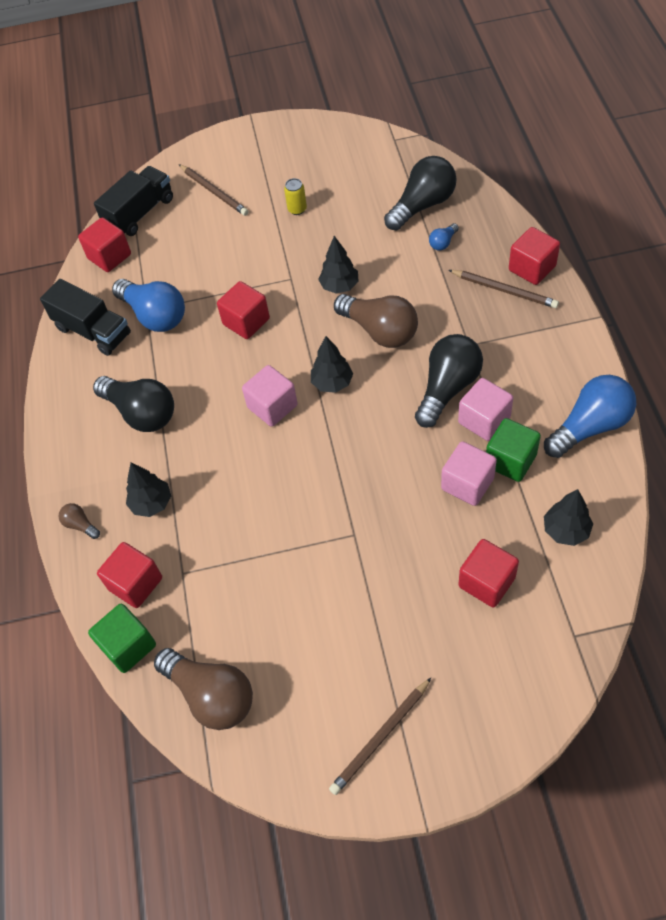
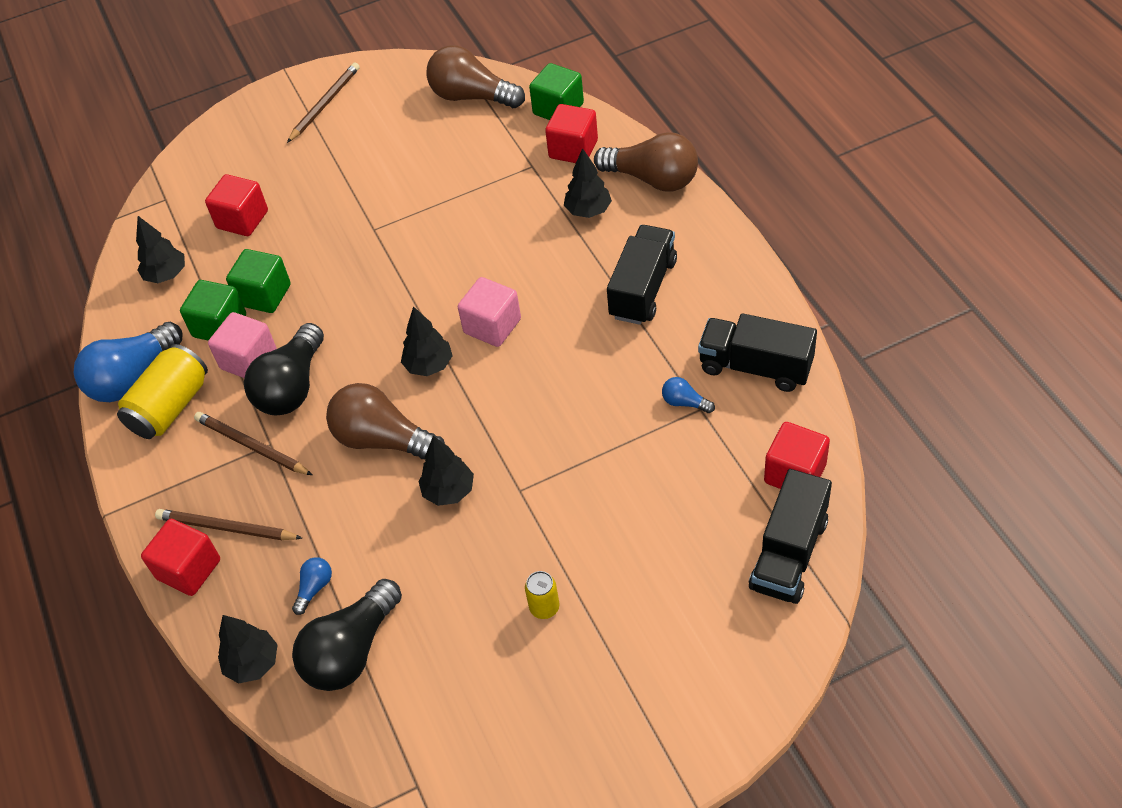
camera: 165 degrees right, 5 degrees down
(80, 525) = (652, 179): brown light bulb -> brown light bulb, size x2.24
(141, 413) = (643, 289): black light bulb -> black truck
(154, 315) = (685, 402): blue light bulb -> blue light bulb, size x0.45
(214, 192) = (689, 616): brown pencil -> brown pencil (251, 446)
(246, 322) = (559, 418): red cube -> none
(467, 484) = (264, 295): pink cube -> green cube
(487, 208) = (253, 663): none -> black tree
(553, 392) = (170, 407): none -> yellow can

